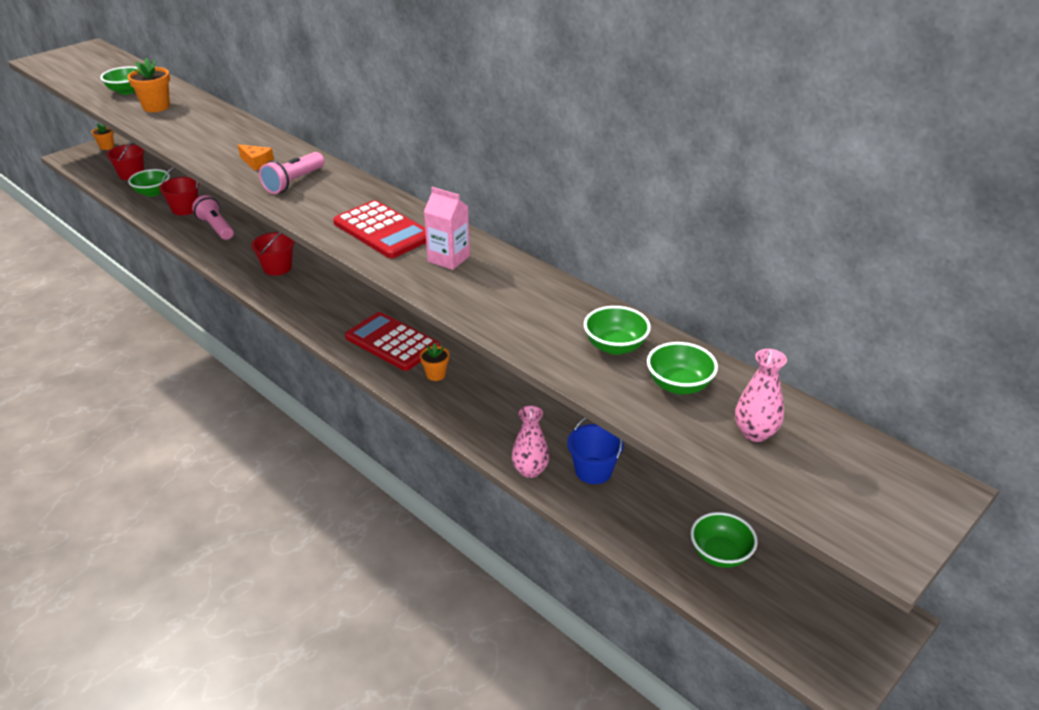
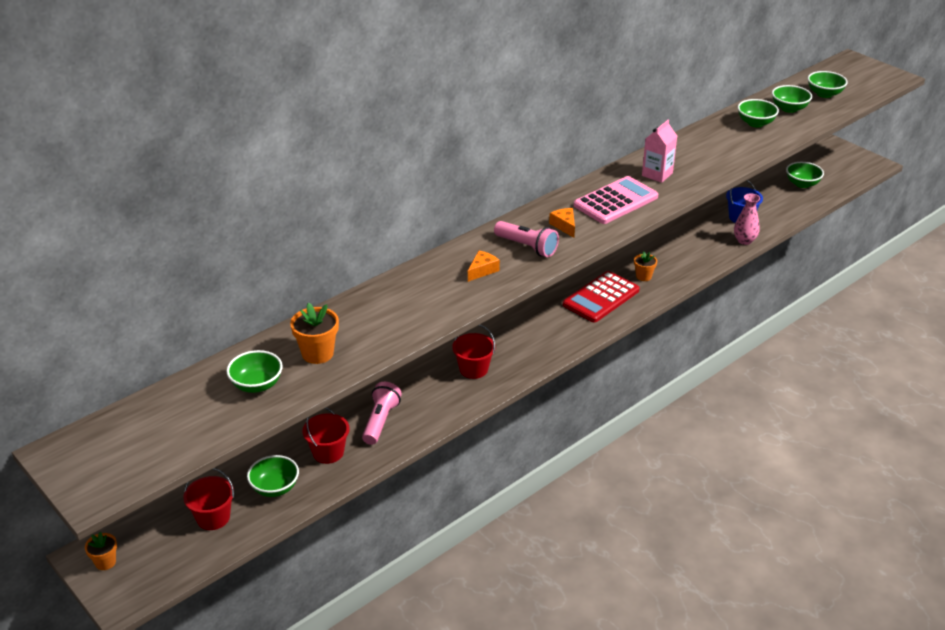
camera: 85 degrees left, 0 degrees up
(216, 227) = (380, 421): pink flashlight -> pink flashlight turned 135 degrees clockwise
(332, 201) = (564, 226): none -> orange cheese
(383, 231) = (616, 201): red calculator -> pink calculator
(755, 433) = (824, 94): pink vase -> green bowl

